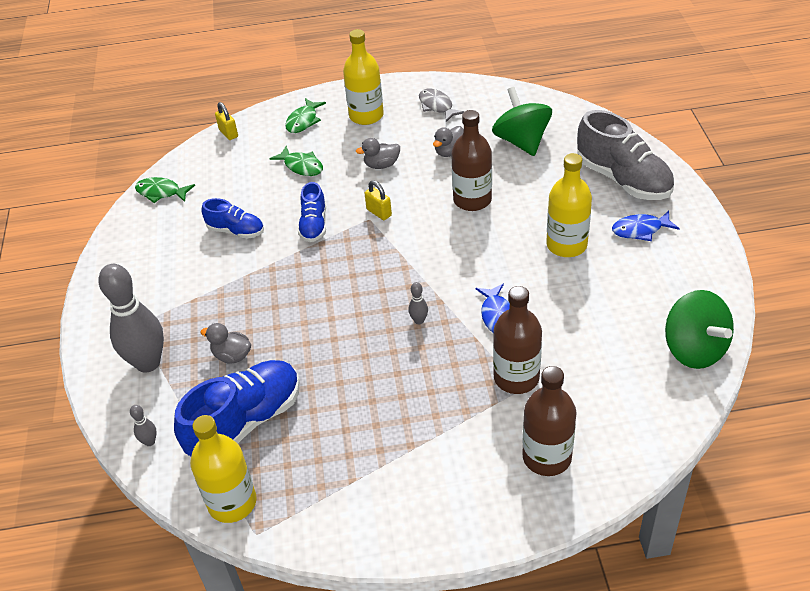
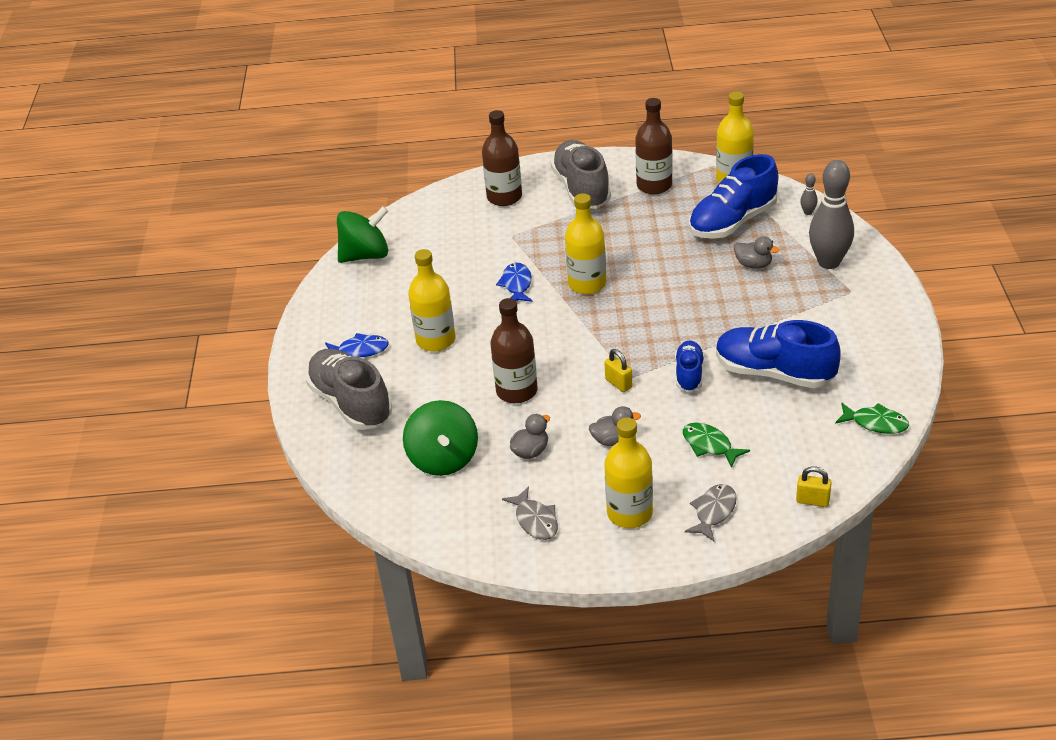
camera: 175 degrees left, 5 degrees down
(228, 133) = (812, 501): yellow padlock -> yellow padlock turned 45 degrees counterclockwise
(236, 231) = (774, 373): blue shoe -> blue shoe, size x1.80
(303, 121) = (713, 512): green fish -> grey fish
(419, 320) = (587, 284): grey bowling pin -> yellow bottle
(442, 476) = (581, 189): none -> grey shoe
(516, 378) = (513, 242): brown bottle -> brown bottle (654, 185)
(694, 349) = (365, 255): green spinning top -> green spinning top turned 90 degrees clockwise

